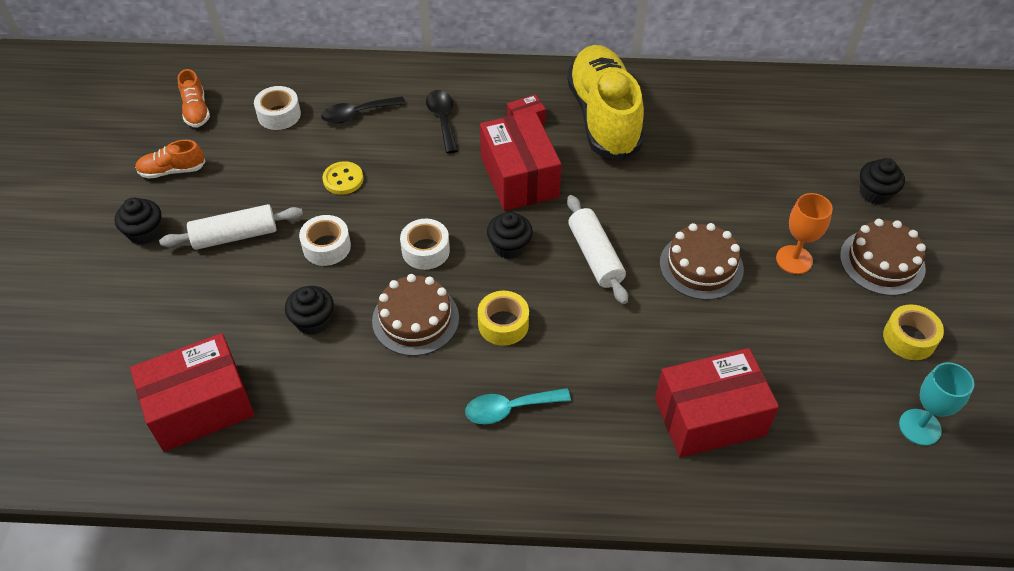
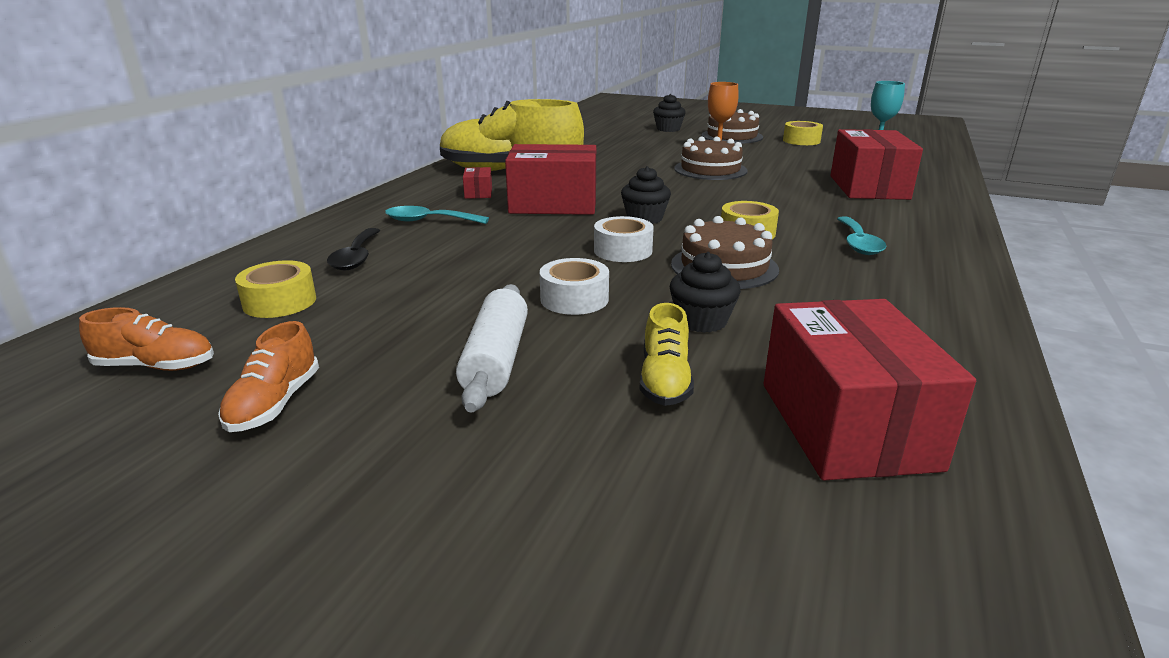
camera: 70 degrees left, 25 degrees down
(145, 232) = (403, 449): black cupcake -> none
(230, 316) = (664, 380): none -> yellow shoe
(279, 115) = (280, 302): white tape -> yellow tape
(343, 179) = (463, 277): yellow button -> none
(442, 119) = (429, 221): black spoon -> turquoise spoon
(595, 256) = (679, 194): white rolling pin -> none

